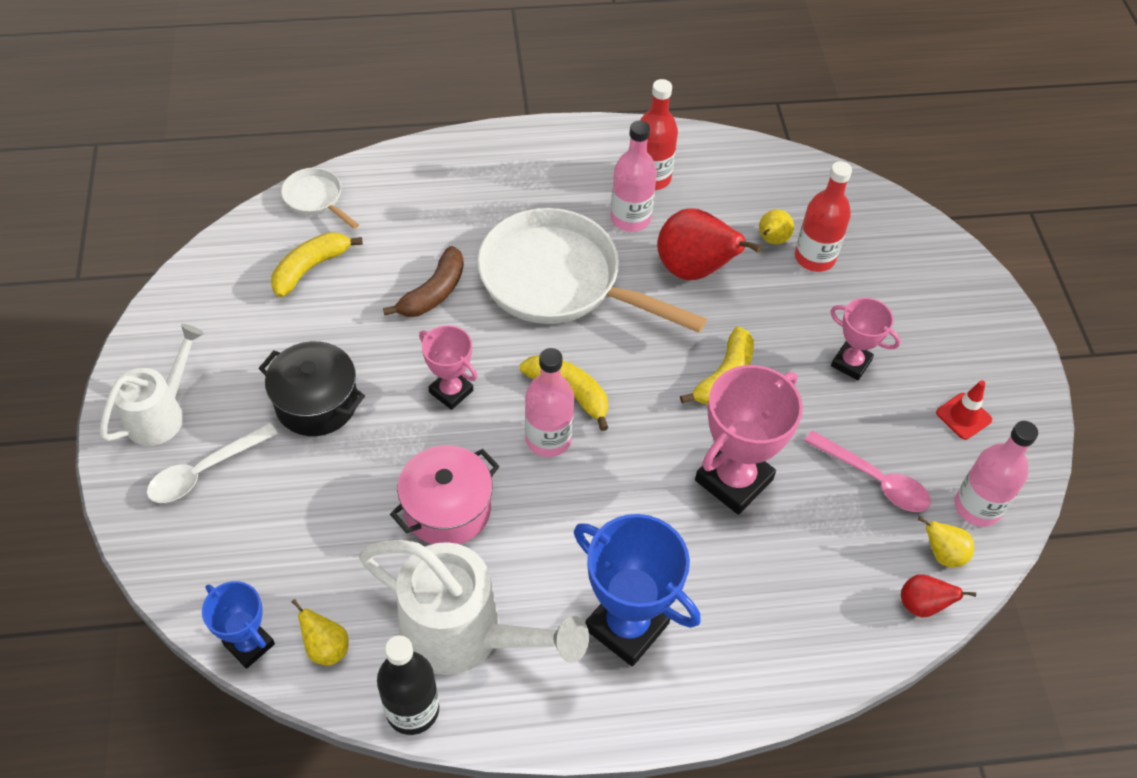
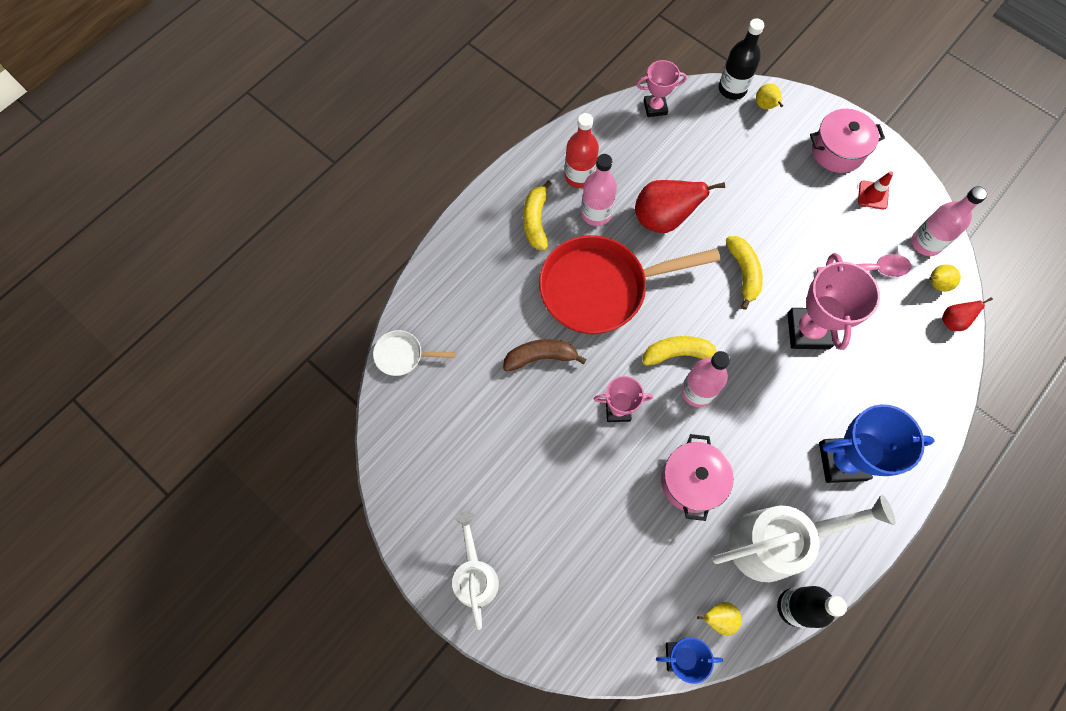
camera: 40 degrees left, 15 degrees up
(205, 471) = (540, 585): white spoon -> none
(311, 268) = (453, 404): yellow banana -> yellow banana (536, 221)
(316, 403) = (554, 485): black pot -> none
(433, 293) = (541, 357): brown banana -> brown banana turned 90 degrees counterclockwise
(558, 281) = (600, 288): white pan -> red pan
(771, 240) = (682, 164): yellow pear -> yellow pear (765, 106)
(814, 258) = (714, 157): red bottle -> none
(851, 363) = (794, 209): pink trophy -> pink trophy (655, 107)
(907, 213) = (732, 89): none -> black bottle
(968, 347) = (837, 151): none -> pink pot

